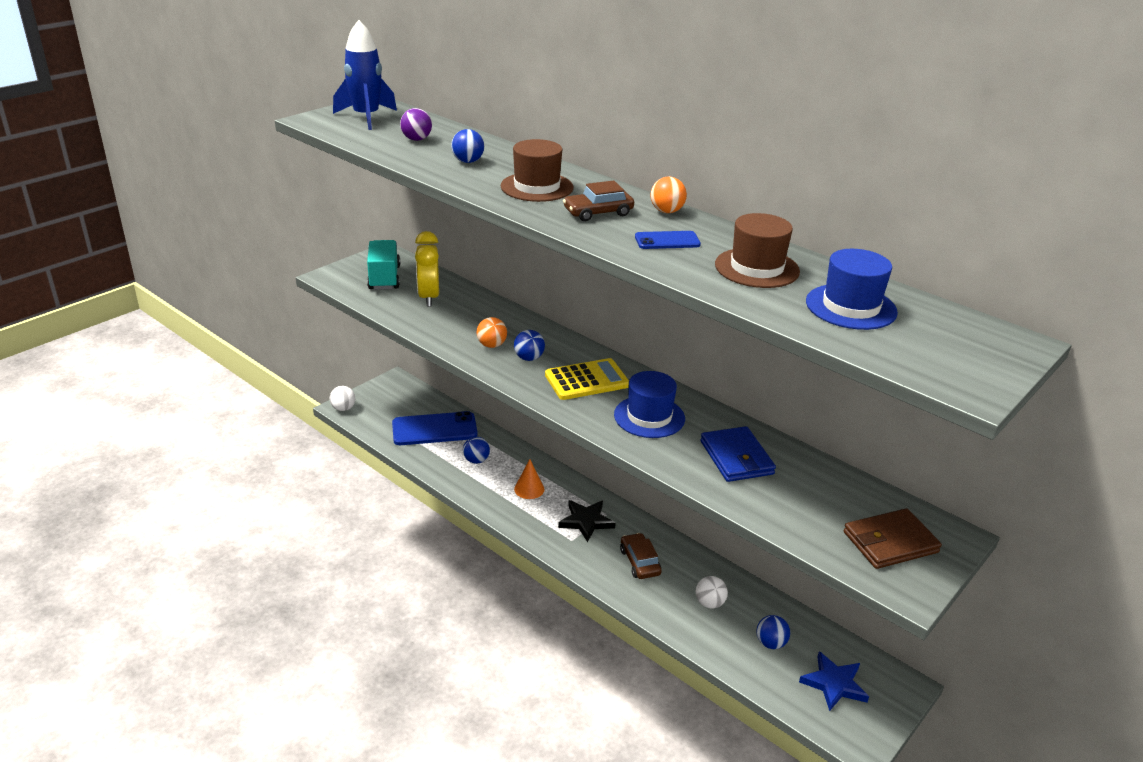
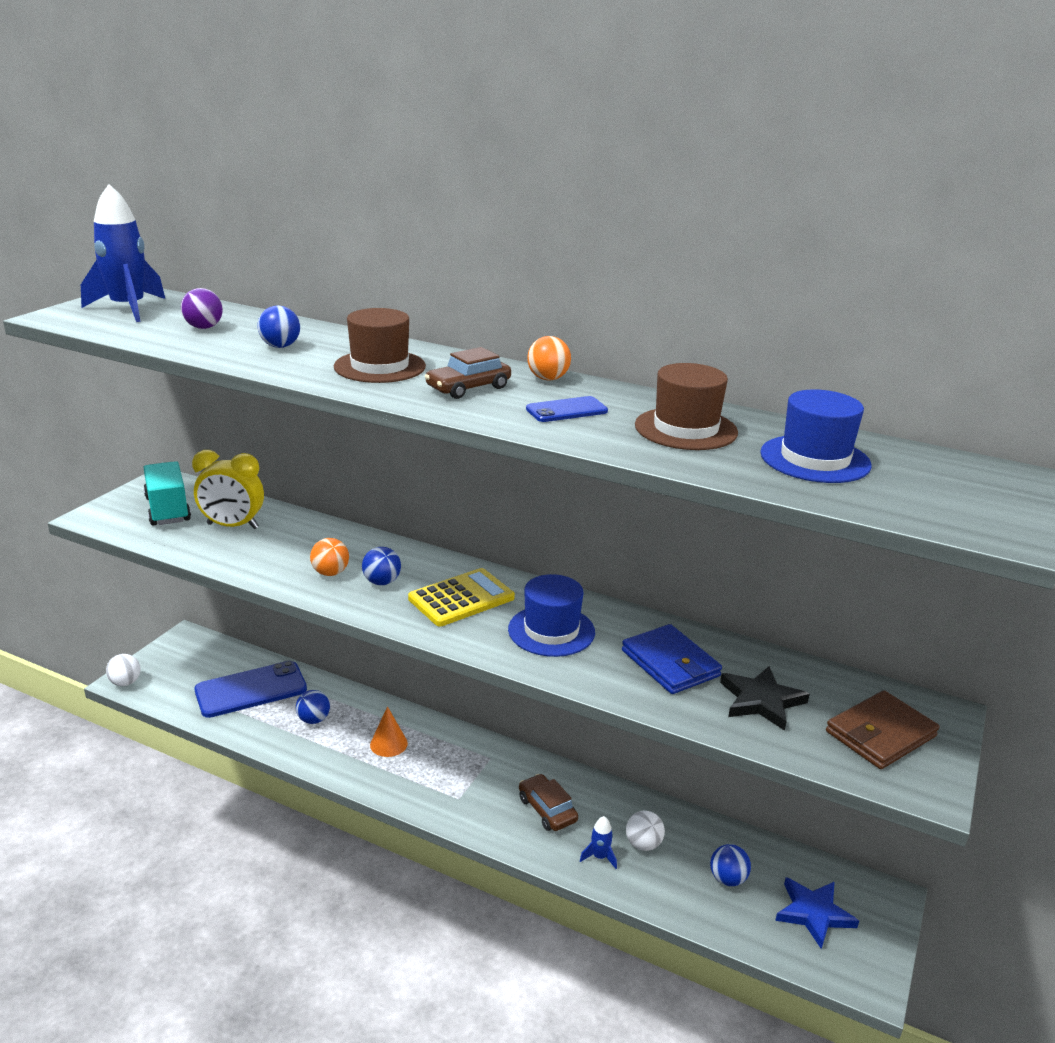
camera: 15 degrees left, 5 degrees down
(429, 297) = (232, 526): yellow clock -> yellow clock turned 60 degrees counterclockwise
(586, 521) = (469, 772): black star -> black star (761, 701)
(670, 605) = (599, 857): none -> blue rocket

